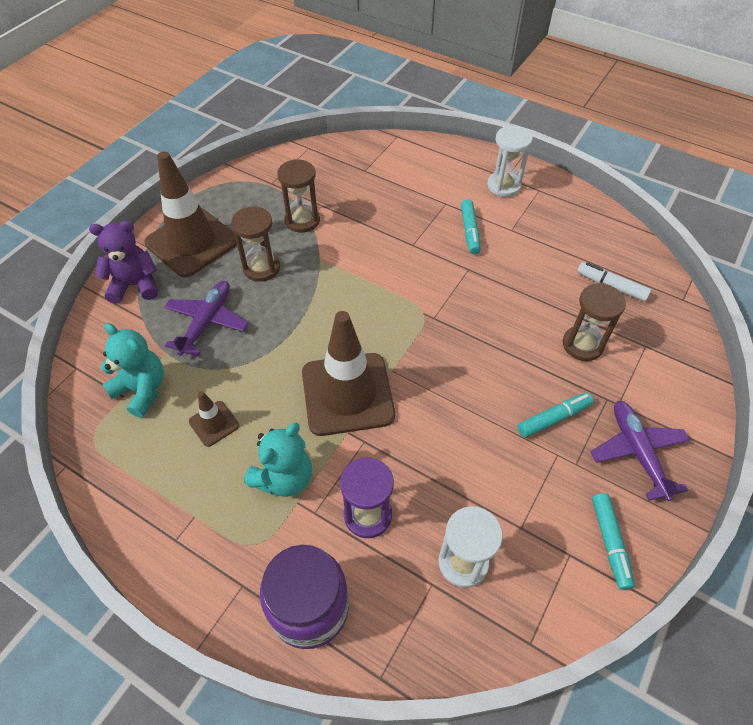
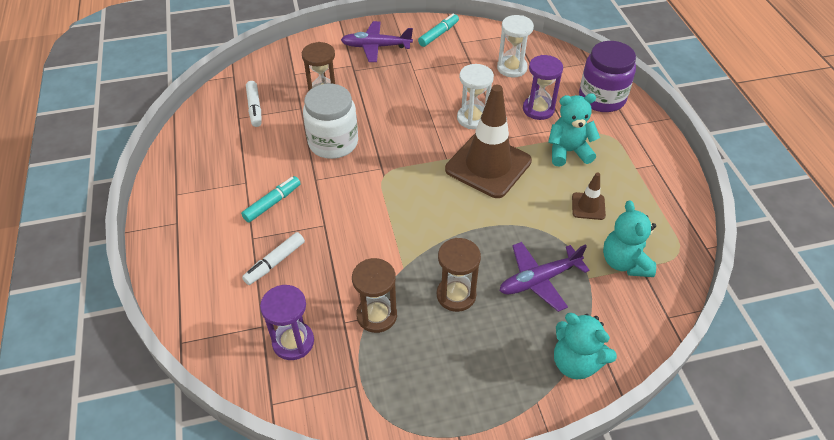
camera: 135 degrees left, 5 degrees down
(135, 285) = (576, 362): purple teddy bear -> turquoise teddy bear
(192, 242) = (491, 371): brown traffic cone -> none
(335, 176) = (293, 342): none -> purple hourglass
(409, 201) = (275, 262): none -> white marker
(503, 308) = (333, 143): none -> white jar
(504, 186) = (191, 217): white hourglass -> white hourglass (473, 118)
(553, 418) = (393, 81): turquoise marker -> none
(637, 452) = (376, 47): purple plane -> purple plane turned 60 degrees clockwise

